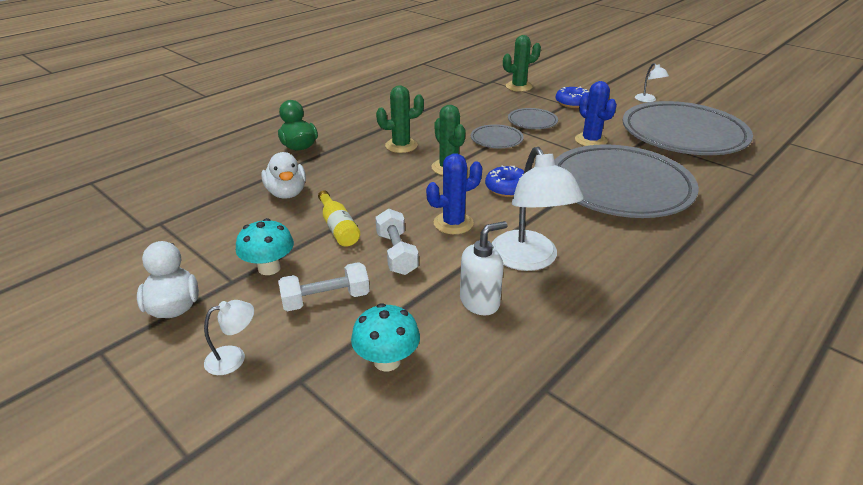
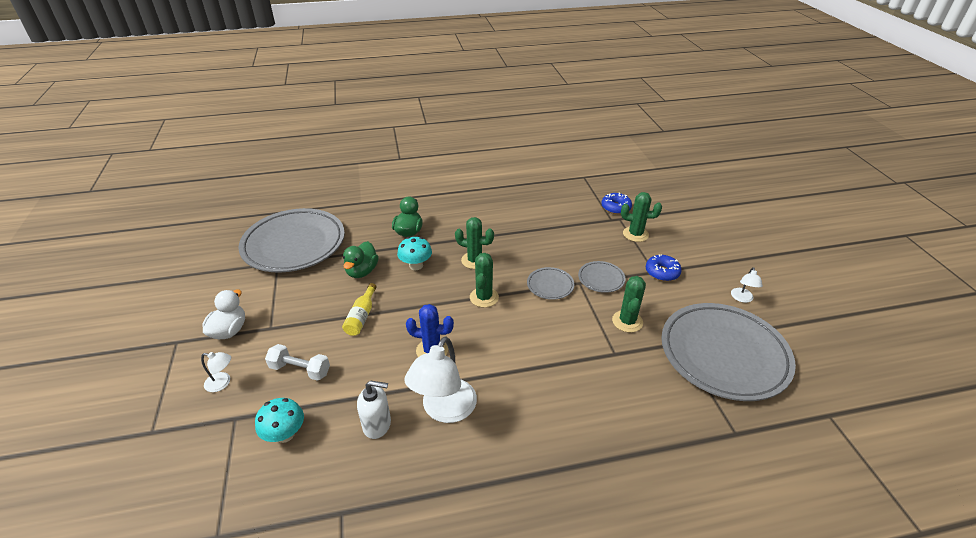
camera: 35 degrees right, 5 degrees up
(269, 268) = (296, 328): turquoise mushroom -> turquoise mushroom (416, 265)
(287, 193) = (362, 271): white duck -> green duck
(396, 253) = (372, 356): white dumbbell -> none
(507, 188) = (503, 338): blue donut -> blue donut (615, 208)
(591, 140) = (627, 321): blue cactus -> green cactus
(620, 188) = (591, 382): grey plate -> grey plate (294, 244)

